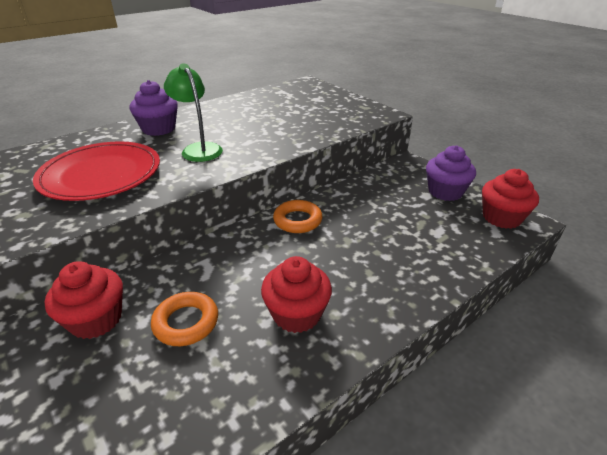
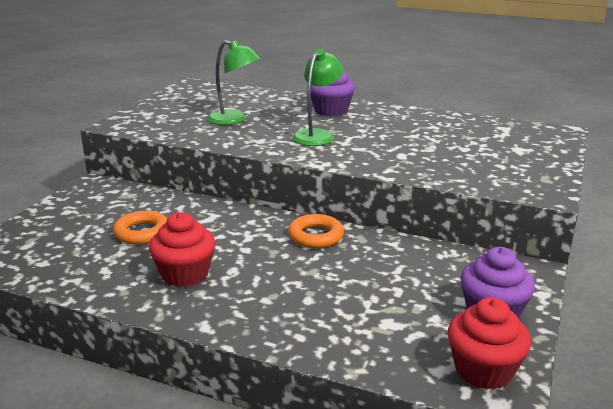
camera: 60 degrees right, 10 degrees down
(96, 319) = (122, 201): red cupcake -> none
(101, 174) = (234, 120): red plate -> green lamp

